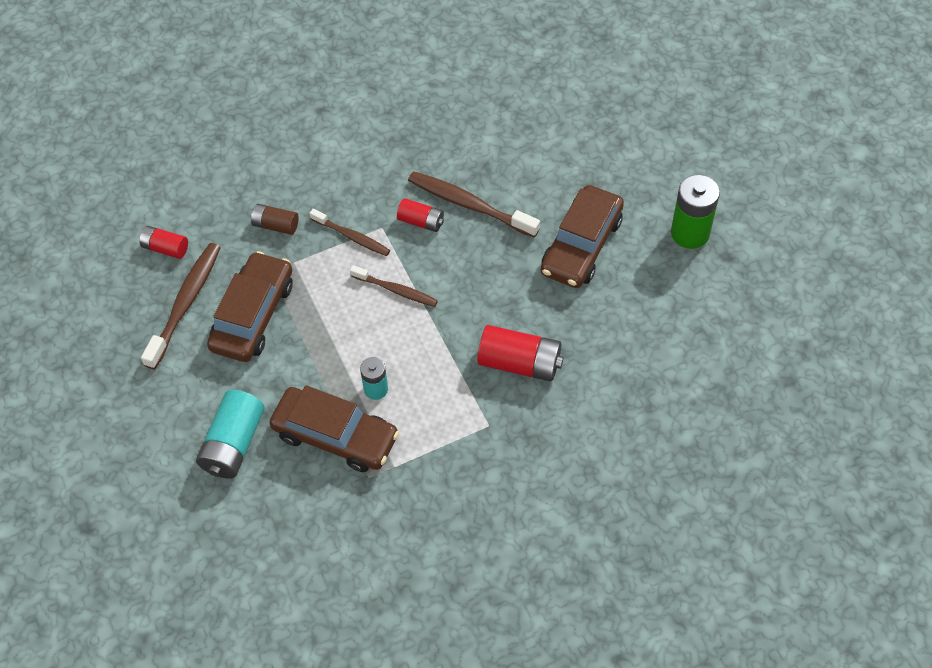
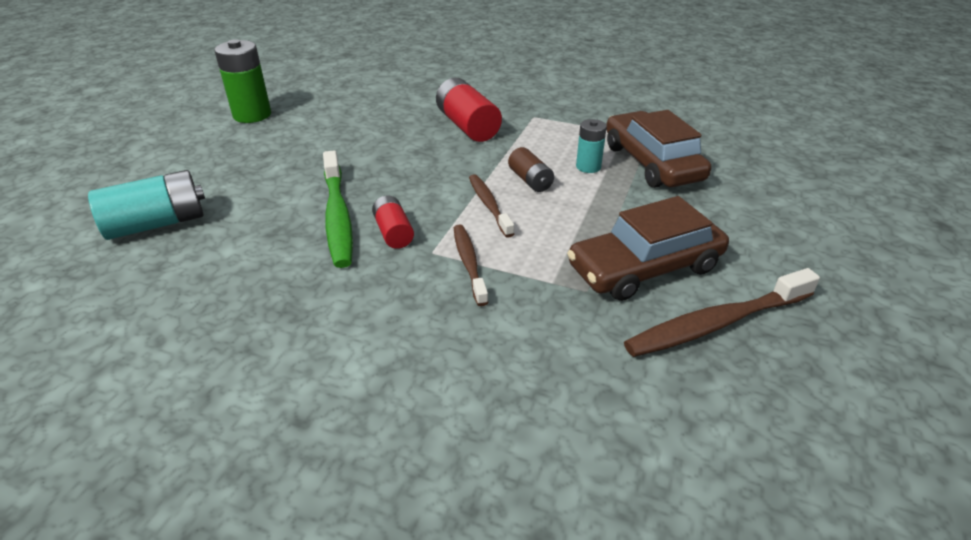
camera: 135 degrees left, 20 degrees down
(165, 248) = (697, 401): red battery -> none
(234, 444) = (749, 200): turquoise battery -> turquoise battery (157, 224)
(276, 225) = (531, 327): brown battery -> brown battery (530, 180)
(470, 205) = (338, 216): brown toothbrush -> green toothbrush
(581, 245) = (319, 147): brown car -> none

